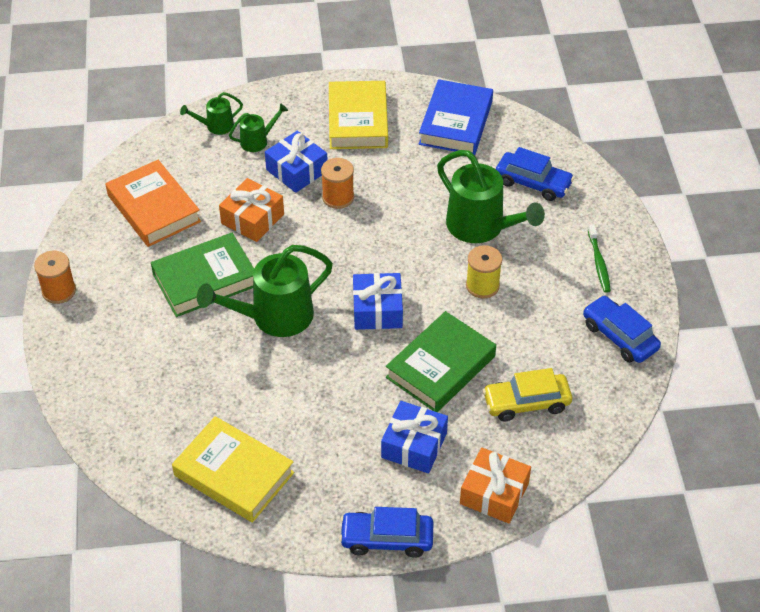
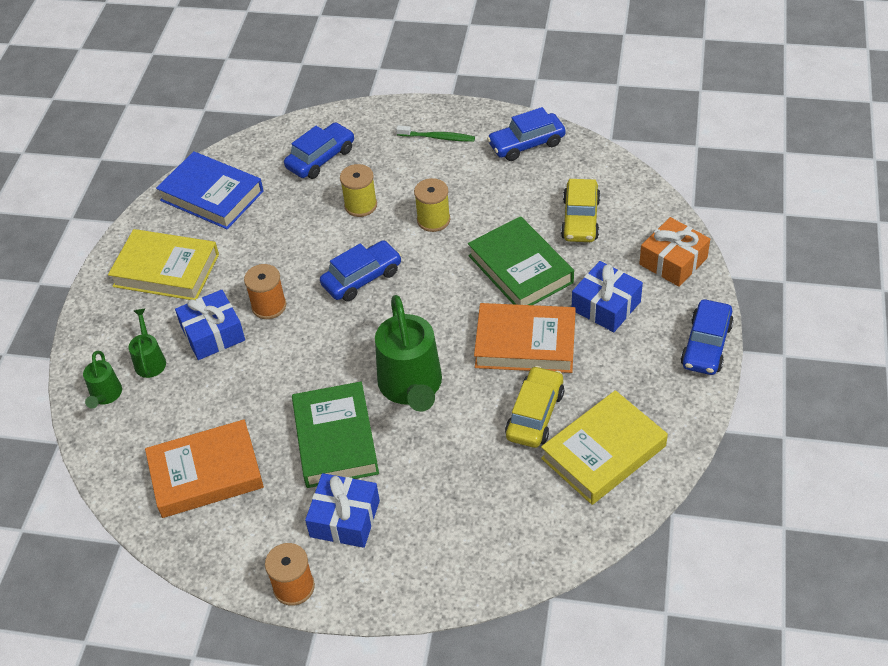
camera: 70 degrees left, 0 degrees up
(252, 219) = (265, 383): orange gift -> none
(265, 413) = (535, 414): none -> yellow car
(347, 389) = (525, 343): none -> orange book
(377, 310) = (434, 302): blue gift -> blue gift (345, 518)
(390, 251) = (362, 278): none -> blue car
(482, 227) = (360, 205): green watering can -> yellow spool

